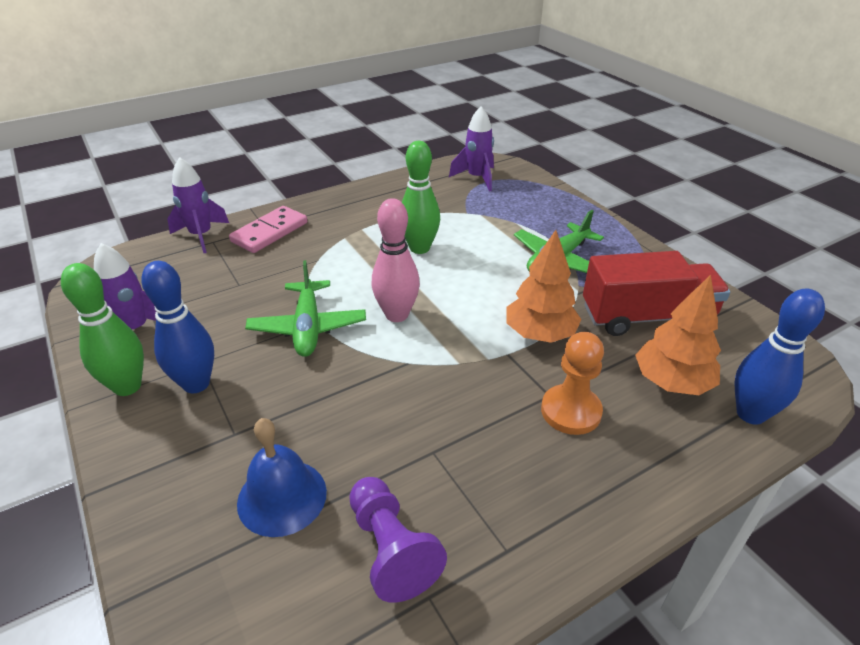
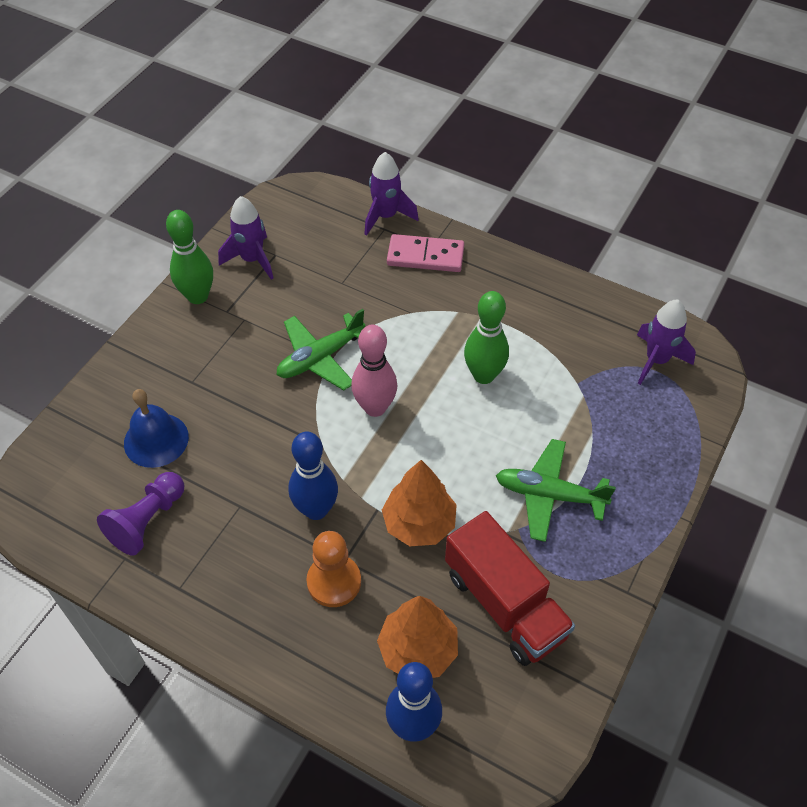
camera: 60 degrees right, 15 degrees up
(196, 384) = (222, 331): blue bowling pin -> blue bowling pin (316, 509)

